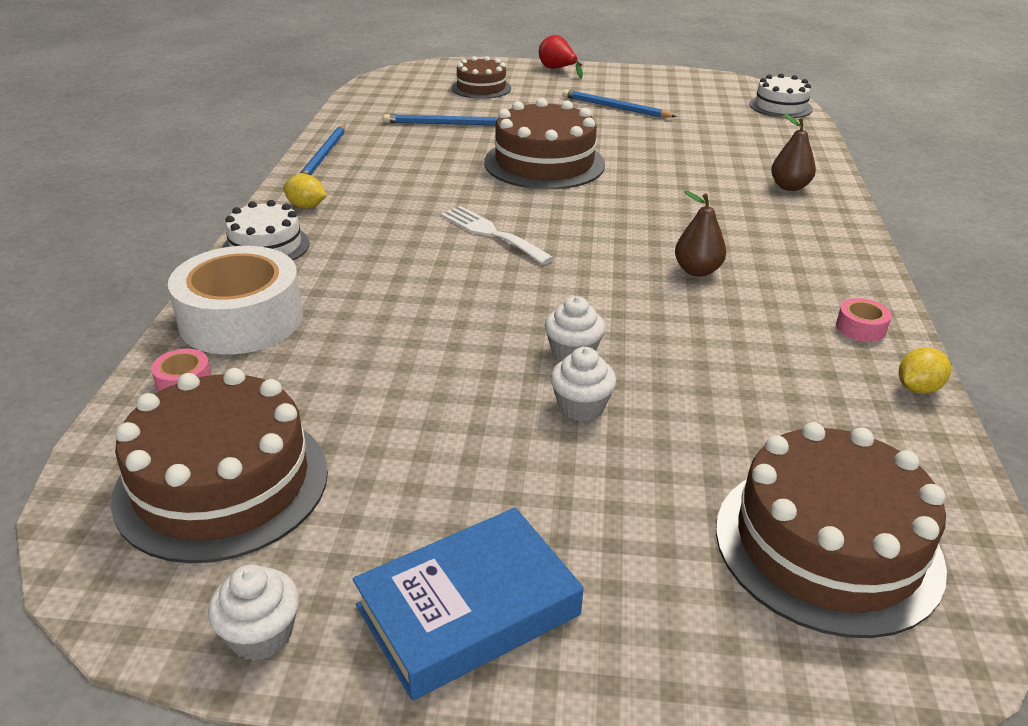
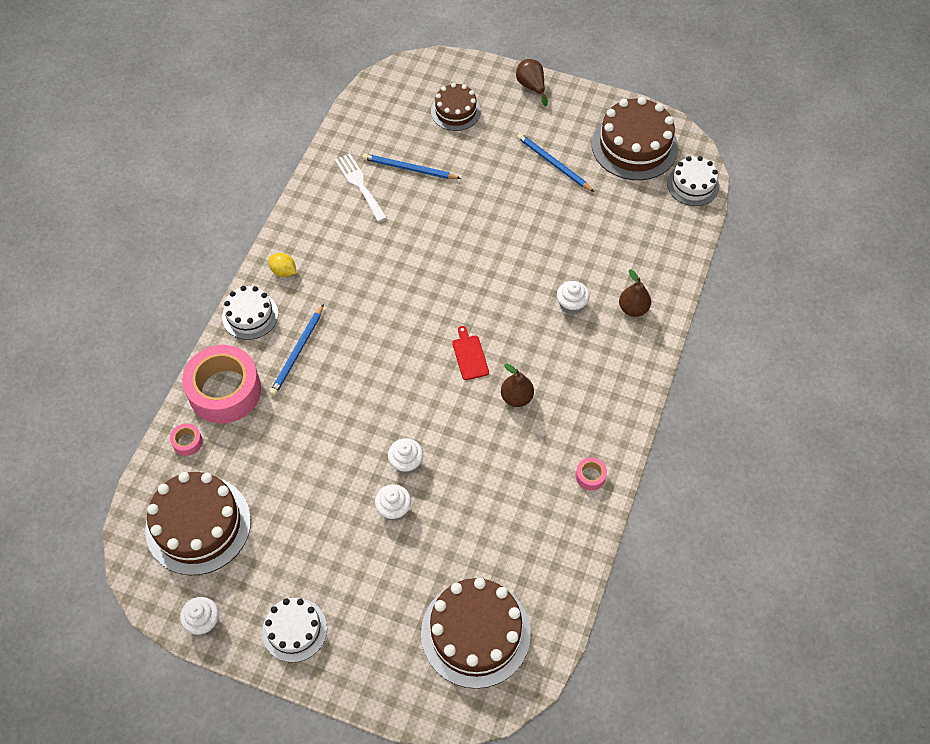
camera: 15 degrees right, 25 degrees up
(241, 319) = (225, 391): white tape -> pink tape
(323, 156) = (308, 203): blue pencil -> blue pencil (297, 352)
(468, 610) = (294, 630): blue book -> white cake
(491, 233) = (398, 328): white fork -> white fork (360, 185)
(544, 163) = (465, 242): brown cake -> brown cake (634, 146)
(557, 69) = (531, 86): red pear -> brown pear
(606, 244) = (469, 355): none -> red cutting board
(711, 192) = (571, 305): none -> white cupcake
(918, 388) = (591, 536): yellow lemon -> none

